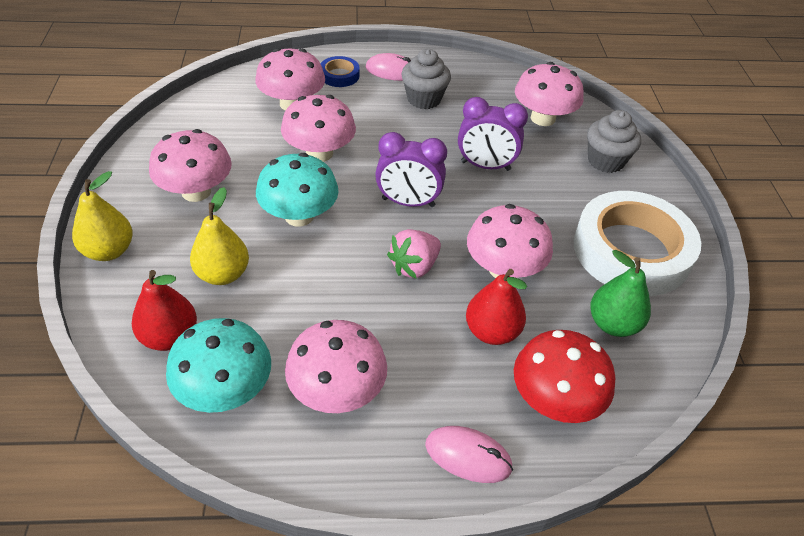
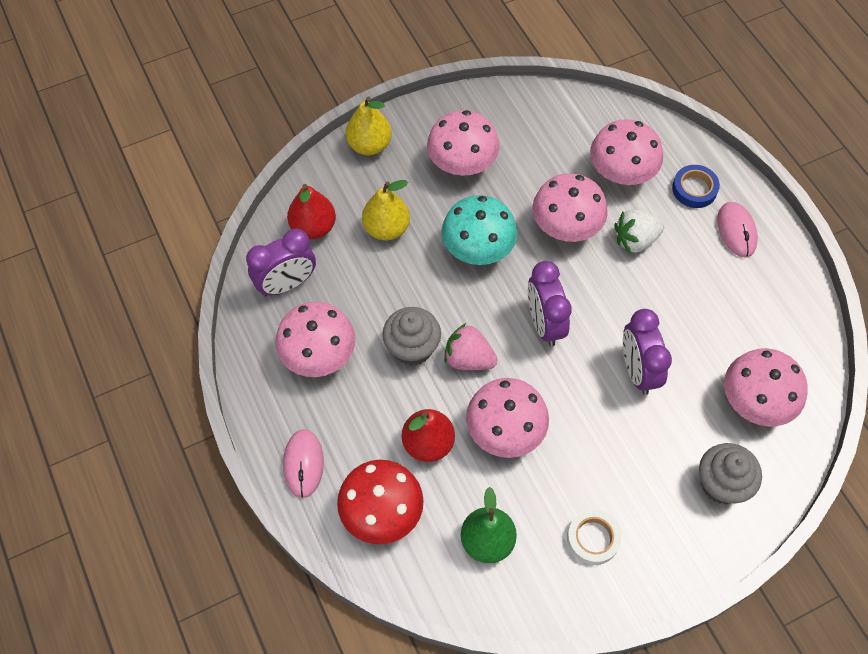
camera: 70 degrees right, 15 degrees up
(225, 390) = (287, 284): turquoise mushroom -> purple clock
(363, 121) = (635, 240): none -> white strawberry
(424, 99) = (708, 278): grey cupcake -> grey cupcake (412, 348)
(631, 251) = (593, 539): white tape -> white tape, size x0.43

